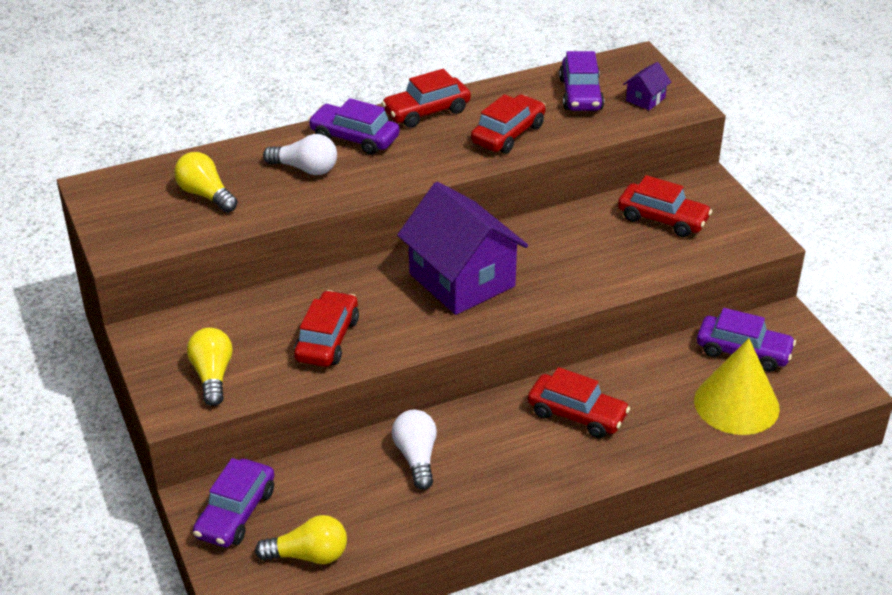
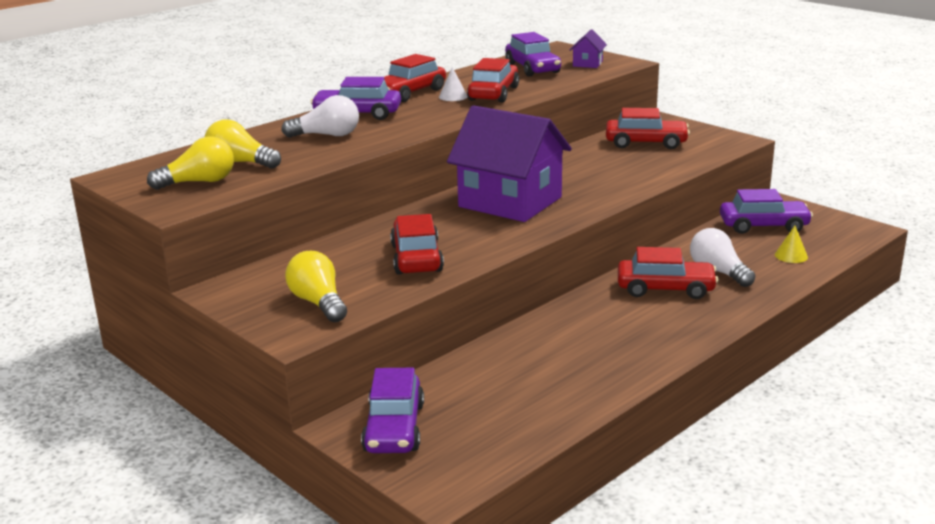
camera: 20 degrees left, 15 degrees down
(308, 555) = (498, 441): yellow light bulb -> yellow light bulb (199, 182)
(416, 457) = (545, 347): white light bulb -> white light bulb (718, 272)
(465, 129) = (453, 96): none -> white cone
(736, 404) = (791, 256): yellow cone -> yellow cone, size x0.40

